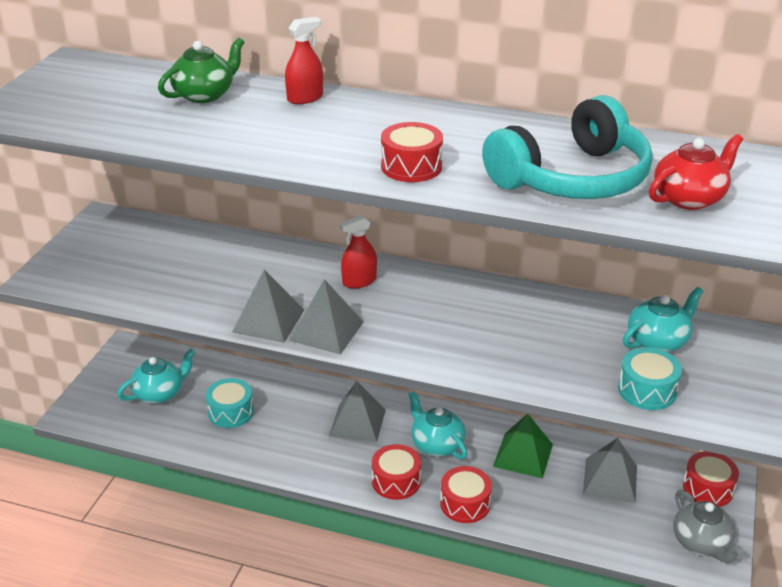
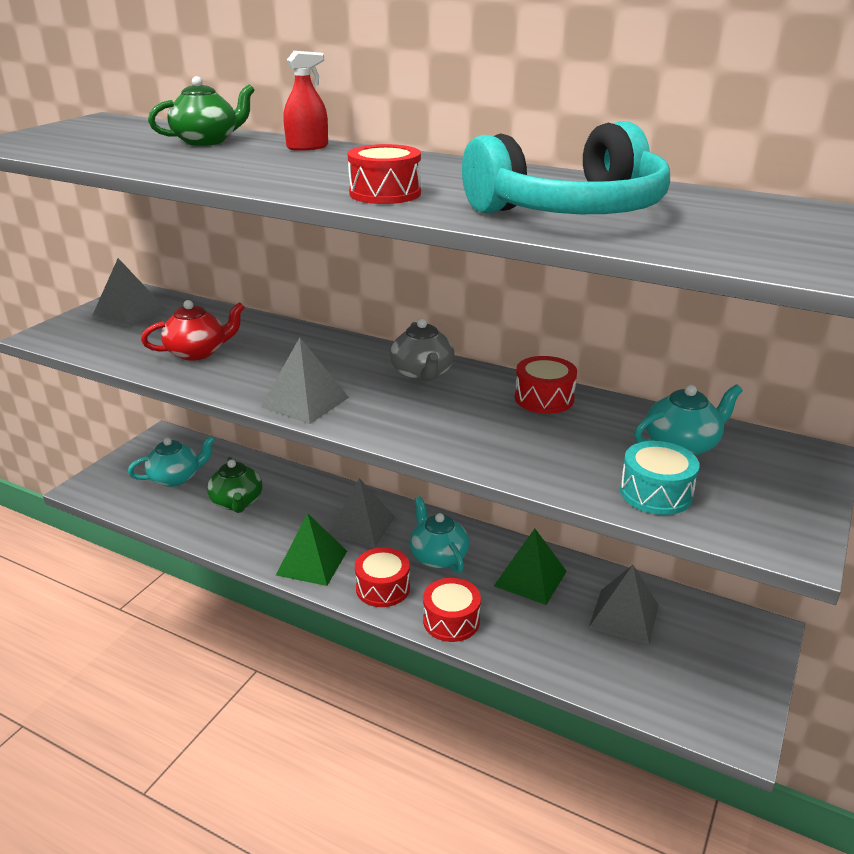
camera: 10 degrees right, 5 degrees down
(231, 412) = (237, 502): turquoise drum -> green teapot
(268, 321) = (248, 388): grey pyramid -> grey pyramid (128, 313)
(324, 465) = (312, 562): none -> green pyramid
(359, 281) = (361, 362): red spray bottle -> none
(689, 198) = (714, 233): red teapot -> red teapot (198, 352)
(701, 543) = (722, 701): grey teapot -> grey teapot (422, 374)
(708, 488) = (740, 640): red drum -> red drum (544, 398)

